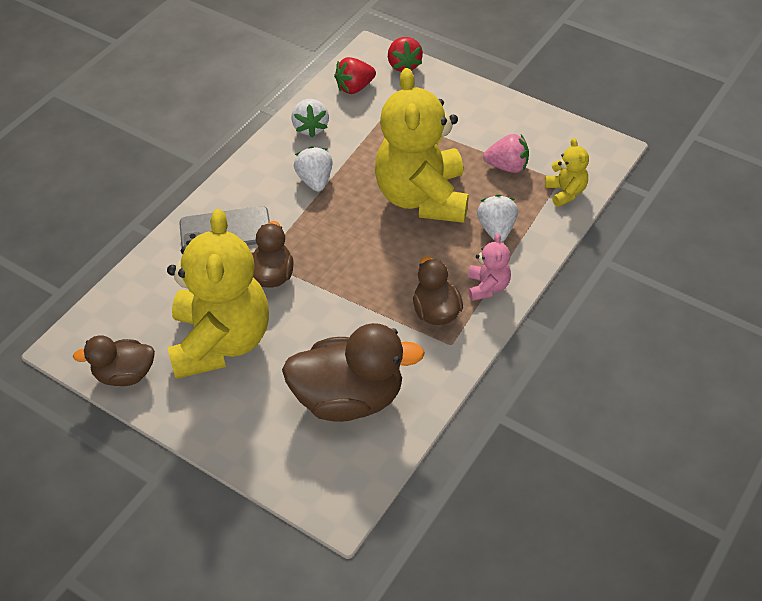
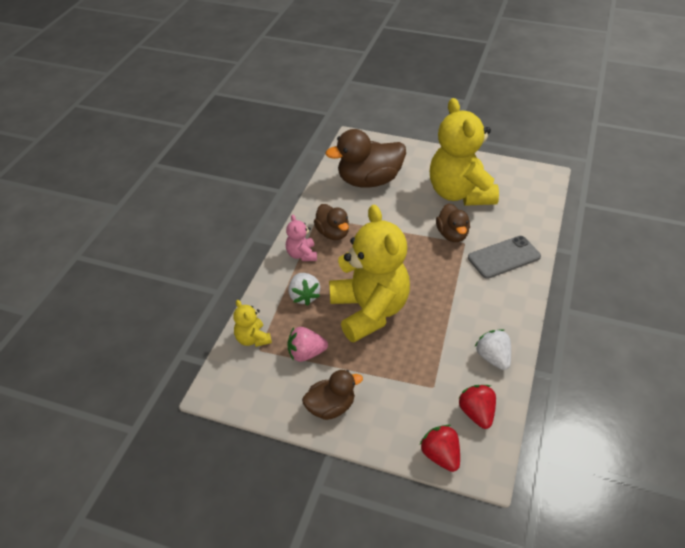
camera: 165 degrees right, 5 degrees down
(124, 375) = (503, 169): brown duck -> brown duck (330, 407)
(315, 180) = (461, 308): white strawberry -> none
(354, 88) = (476, 413): red strawberry -> red strawberry turned 60 degrees counterclockwise

